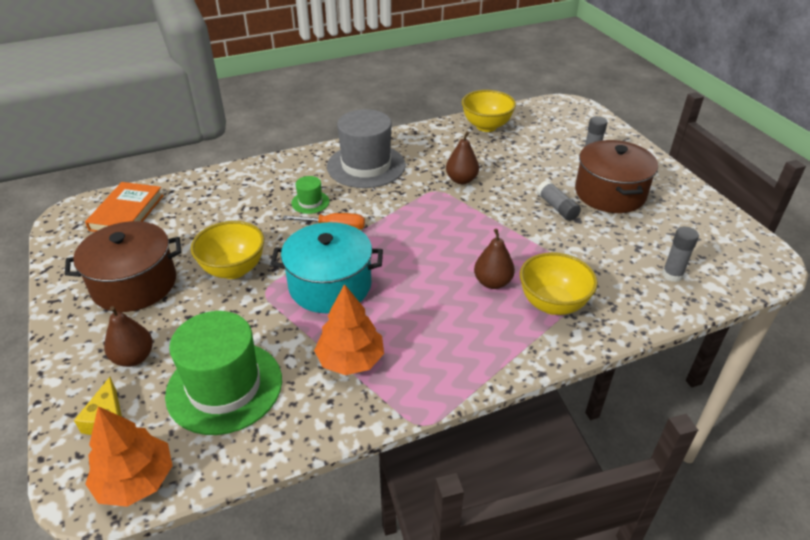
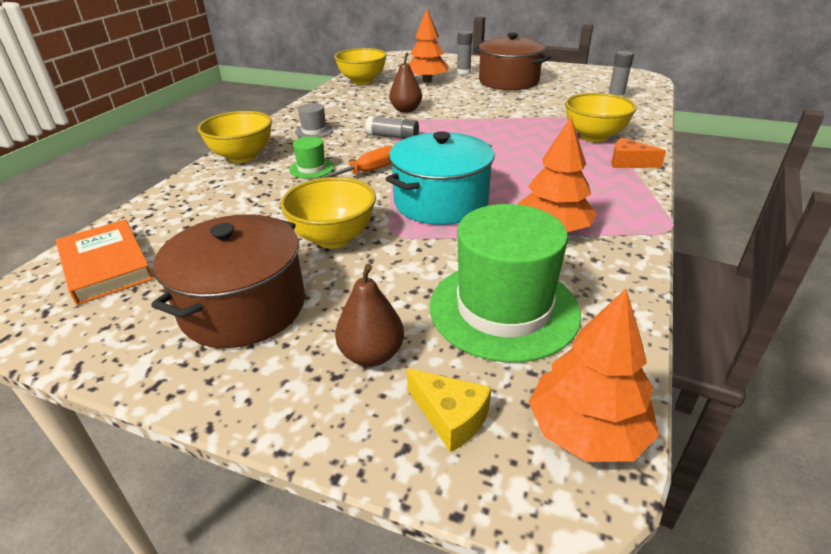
camera: 45 degrees left, 5 degrees down
(291, 166) = (242, 157): none -> yellow bowl
(366, 166) = (314, 131): grey hat -> grey hat, size x0.45
(492, 282) = (541, 144): brown pear -> none
(523, 349) = (628, 162): none -> orange cheese
(539, 153) = (427, 81): none -> orange tree
(557, 207) = (495, 98): grey glue stick -> grey glue stick (392, 137)

